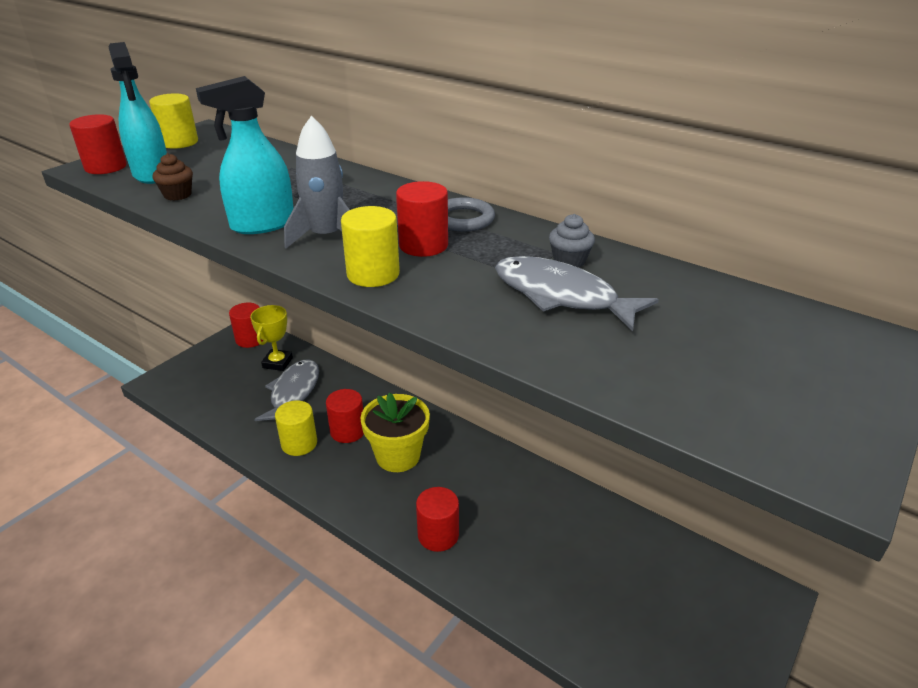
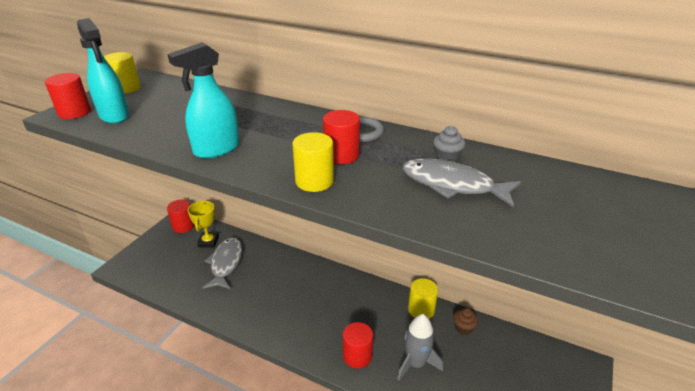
camera: 10 degrees left, 0 degrees up
(177, 195) = (141, 131): brown cupcake -> brown cupcake (463, 328)
(299, 443) = (240, 301): yellow cylinder -> yellow cylinder (421, 309)
(326, 236) = (268, 155): grey rocket -> grey rocket (416, 363)
(347, 431) = (273, 287): red cylinder -> none
(398, 456) = (314, 301): yellow flower pot -> none

